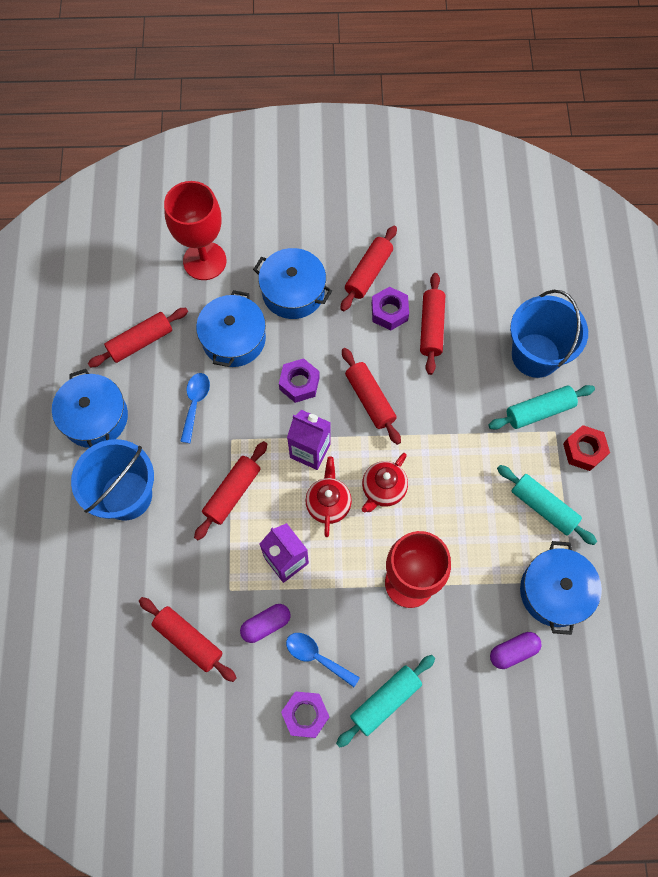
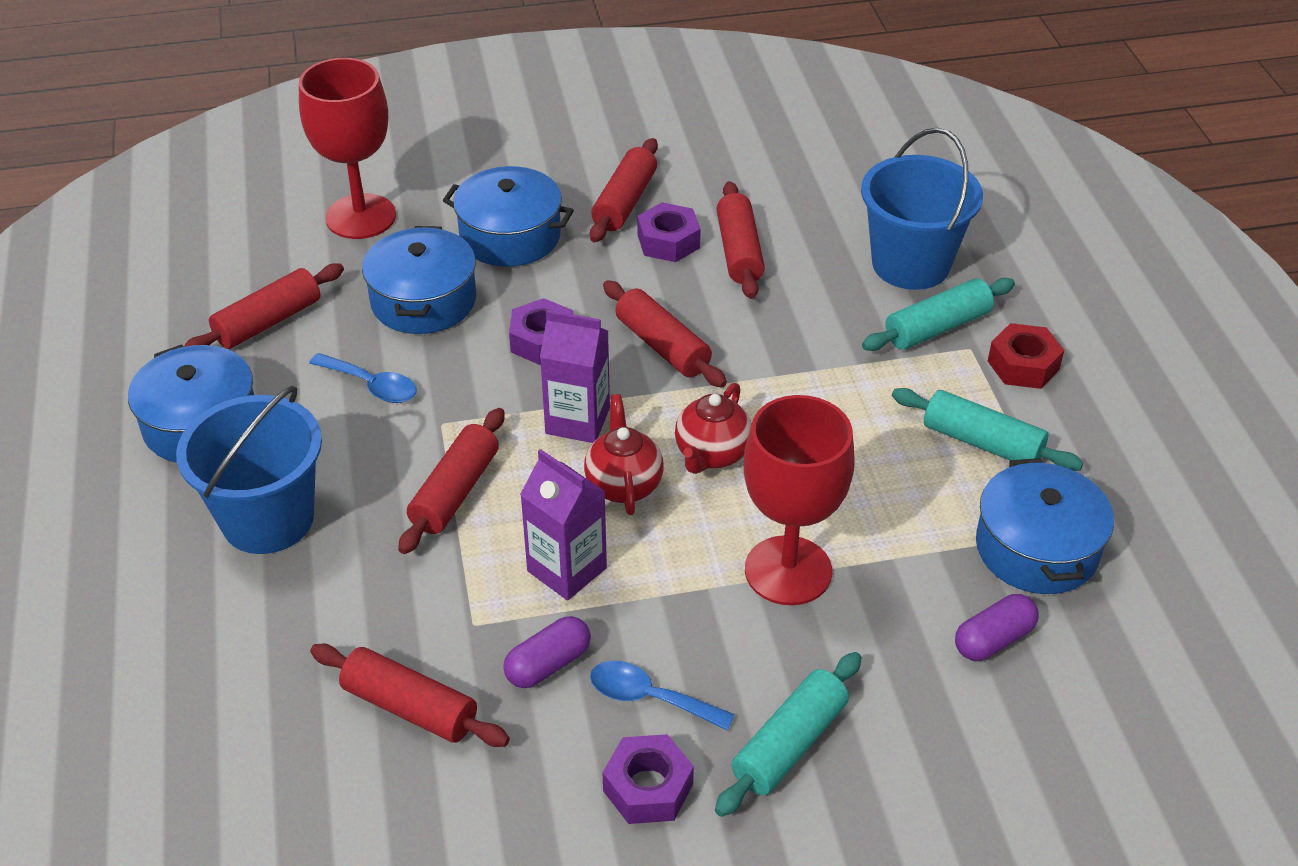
camera: 10 degrees left, 25 degrees down
(195, 403) = (372, 386): blue spoon -> blue spoon turned 120 degrees clockwise

